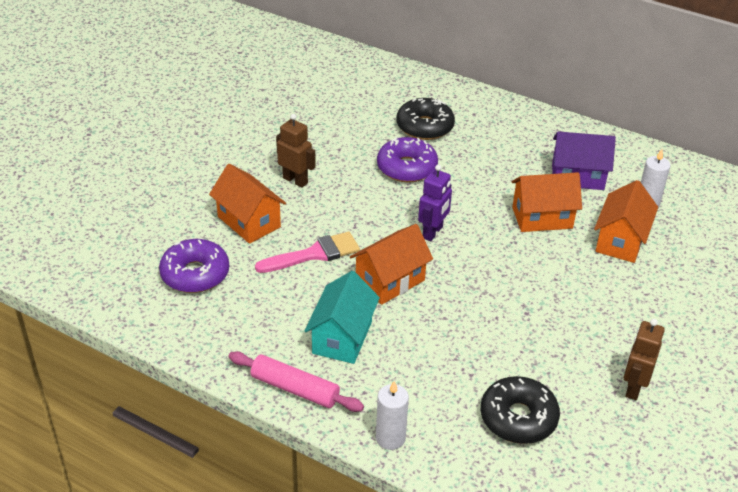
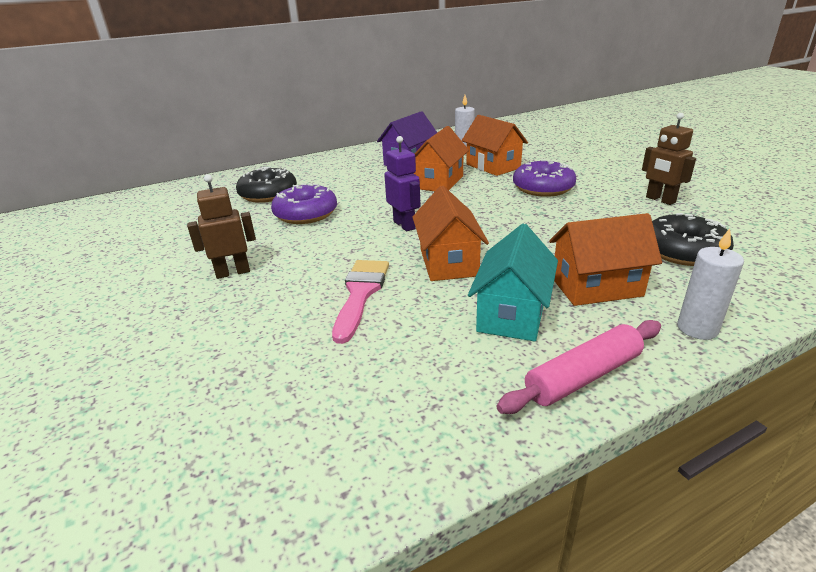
camera: 55 degrees left, 10 degrees down
(195, 274) = (288, 401): purple donut -> purple donut (543, 188)
(249, 222) = (251, 323): orange house -> orange house (596, 287)
(342, 337) = (512, 314): turquoise house -> turquoise house turned 60 degrees clockwise

